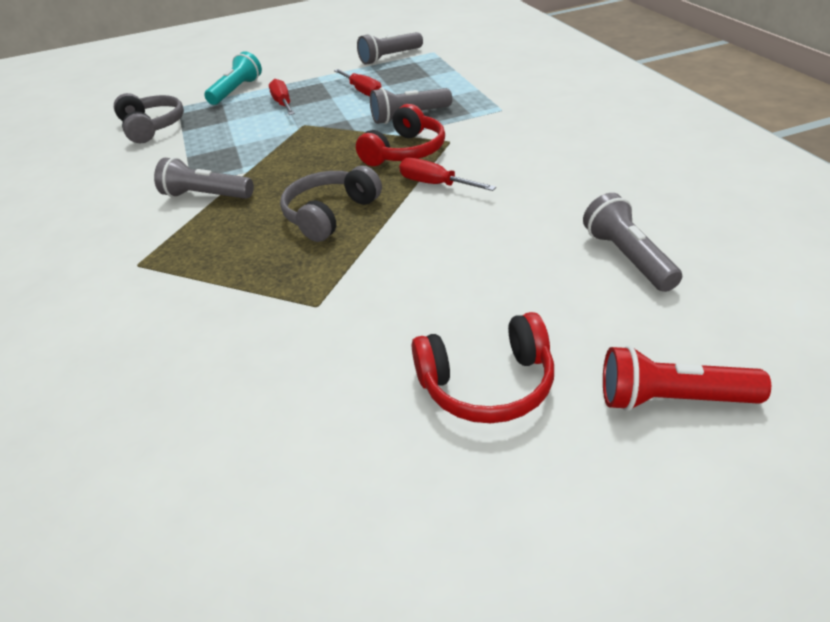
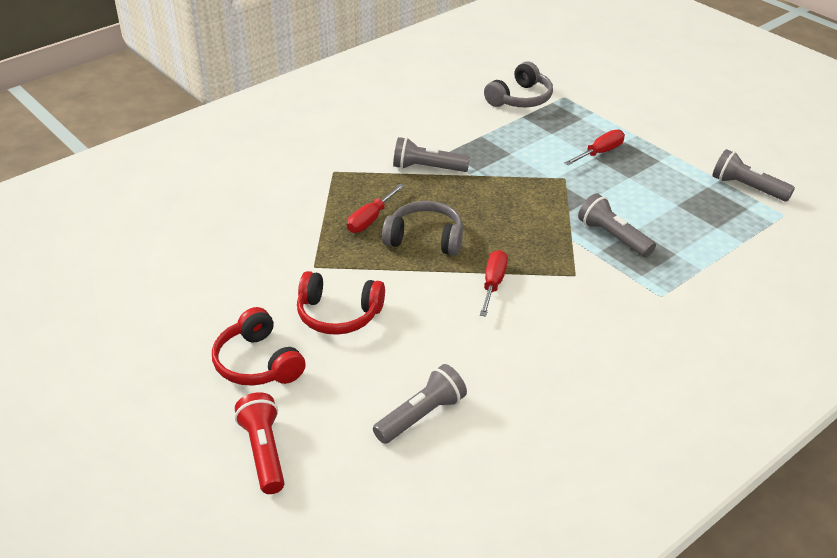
camera: 65 degrees right, 0 degrees up
(206, 196) = (427, 168): grey flashlight -> grey flashlight turned 75 degrees counterclockwise
(236, 91) = (612, 116): turquoise flashlight -> none
(362, 91) = (652, 193): red screwdriver -> red screwdriver (370, 219)
(405, 152) = (542, 252): red headphones -> red headphones (338, 314)

